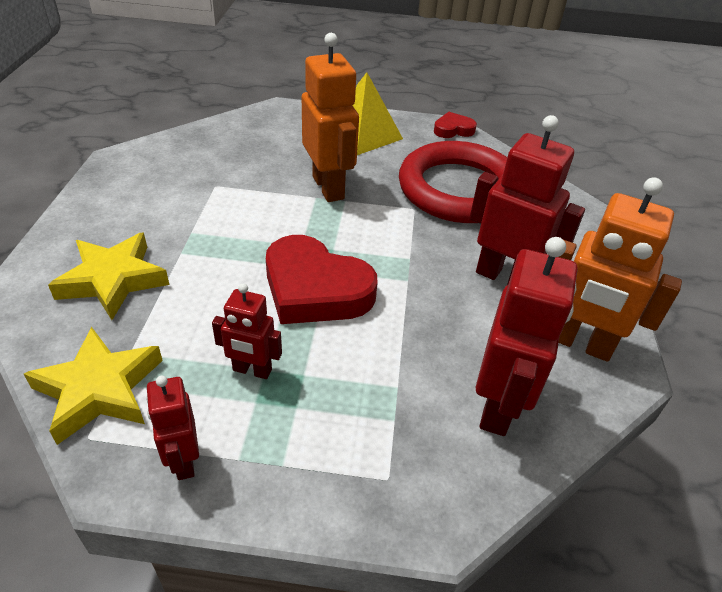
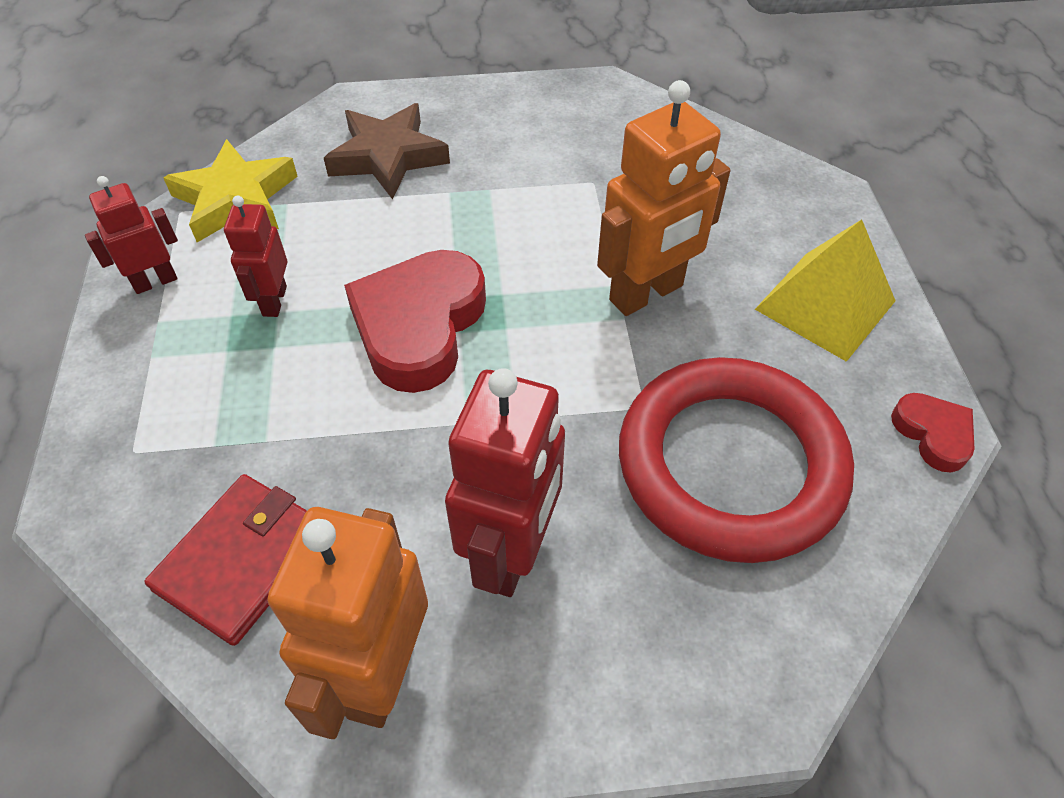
camera: 80 degrees right, 10 degrees up
(113, 280) = (388, 157): yellow star -> brown star
(498, 406) = (243, 560): red robot -> red wallet

